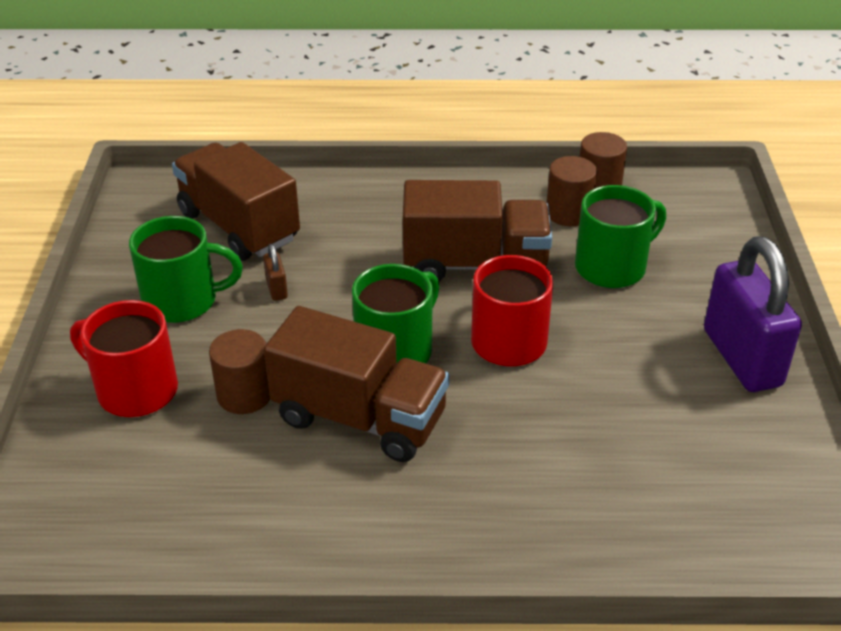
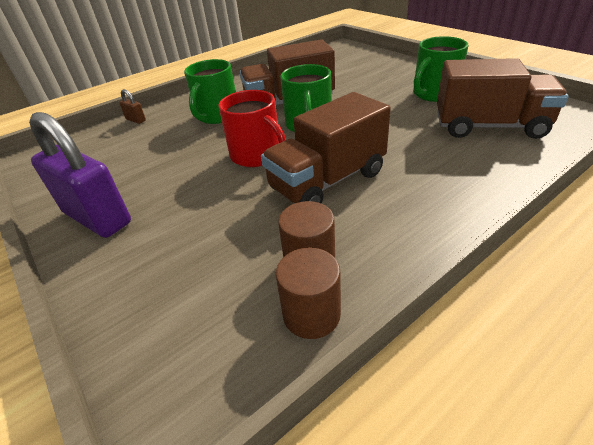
camera: 145 degrees right, 0 degrees up
(135, 390) = (386, 72): red mug -> none
(244, 395) = (345, 88): brown cylinder -> none
(276, 289) = (407, 116): brown padlock -> brown padlock (136, 120)
(612, 267) = (230, 233): green mug -> green mug (217, 116)

